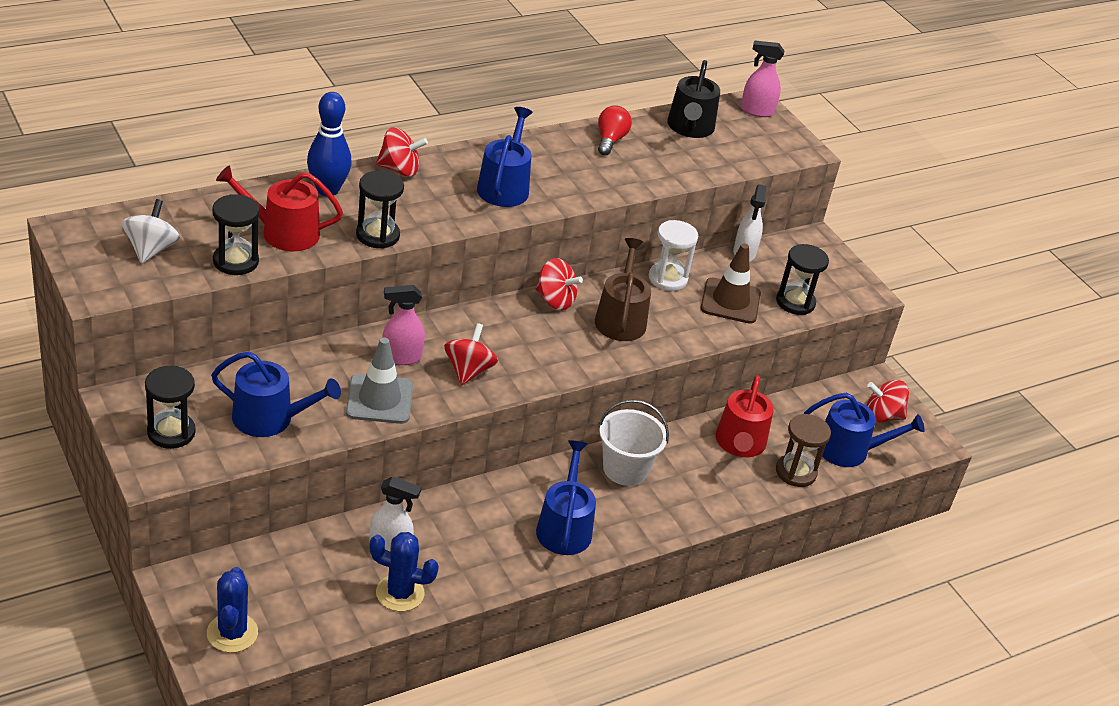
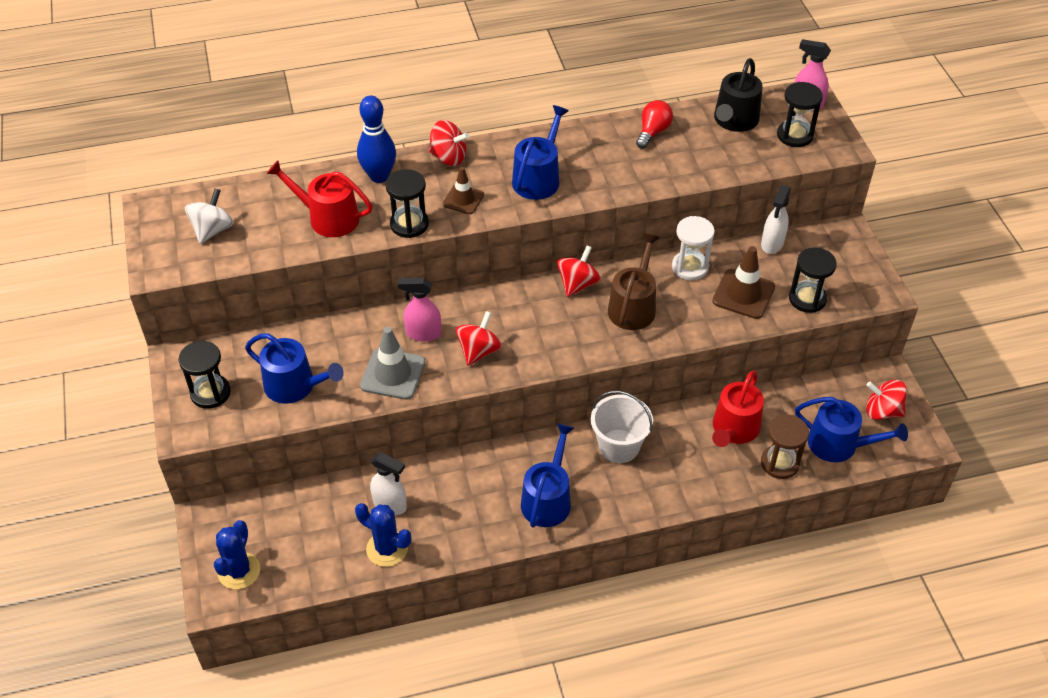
camera: 20 degrees right, 10 degrees up
(235, 261) = (279, 245): black hourglass -> black hourglass (794, 135)
(429, 209) = (463, 199): none -> brown traffic cone
(555, 300) = (577, 284): red spinning top -> red spinning top turned 105 degrees counterclockwise

